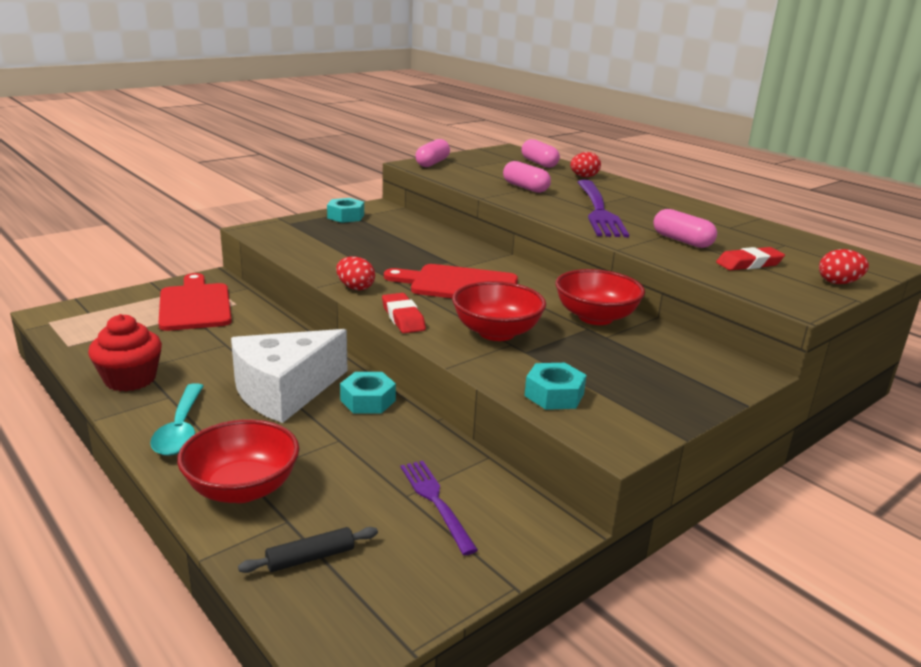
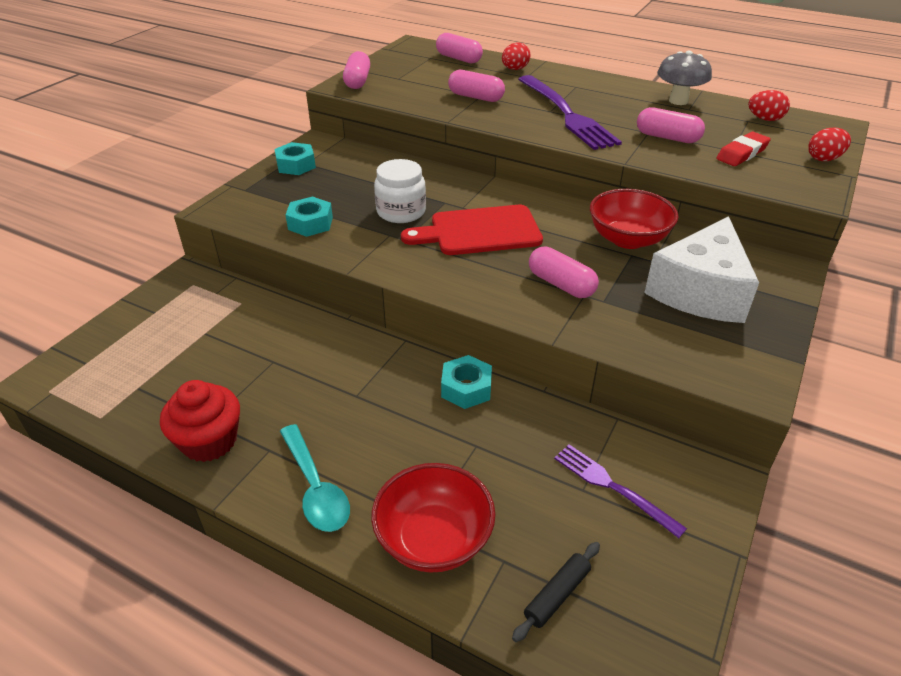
camera: 20 degrees left, 15 degrees up
(195, 305) = (198, 318): red cutting board -> none
(284, 391) = (380, 403): white cheese -> white cheese (700, 291)
(355, 288) = (386, 264): red egg -> red egg (764, 119)
(403, 259) = (401, 212): none -> white jar
(403, 318) = (463, 291): red eraser -> none
(496, 332) = (561, 284): red bowl -> pink capsule
(554, 395) = (667, 347): turquoise nut -> turquoise nut (310, 223)
(724, 220) = (678, 101): none -> grey mushroom

